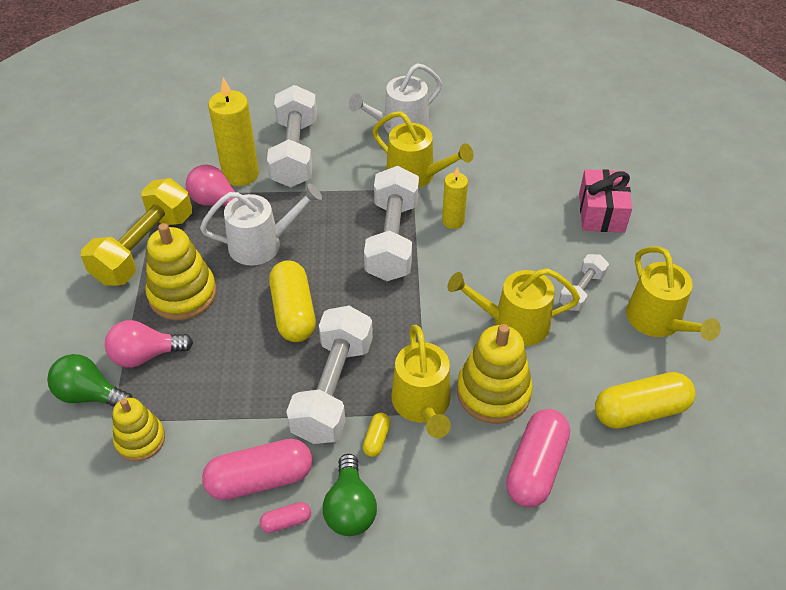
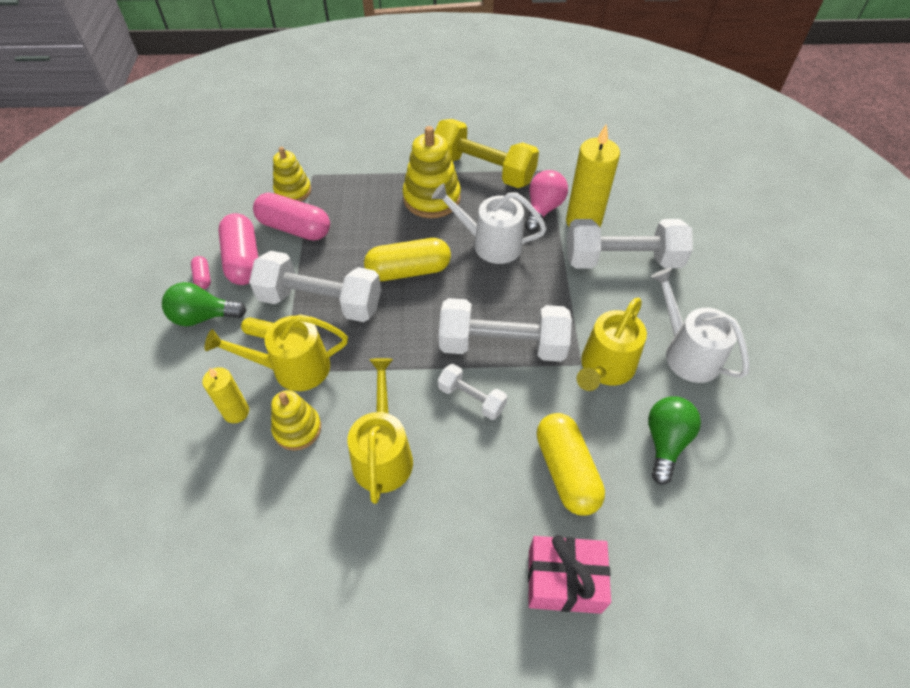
camera: 90 degrees right, 5 degrees up
(90, 395) = (337, 161): green light bulb -> green light bulb (665, 442)
(146, 355) = (370, 184): pink light bulb -> none
(262, 244) = (491, 244): white watering can -> white watering can turned 120 degrees clockwise
(453, 221) = (534, 402): yellow candle -> yellow candle (236, 412)
(493, 392) = (297, 429): yellow stacking toy -> yellow stacking toy, size x0.64
(536, 467) = (206, 460): pink capsule -> pink capsule (294, 228)
(581, 290) = (427, 535): white dumbbell -> white dumbbell (471, 398)
(640, 411) = (249, 577): yellow capsule -> yellow capsule (566, 471)
(658, 321) = (374, 625): yellow watering can -> none

